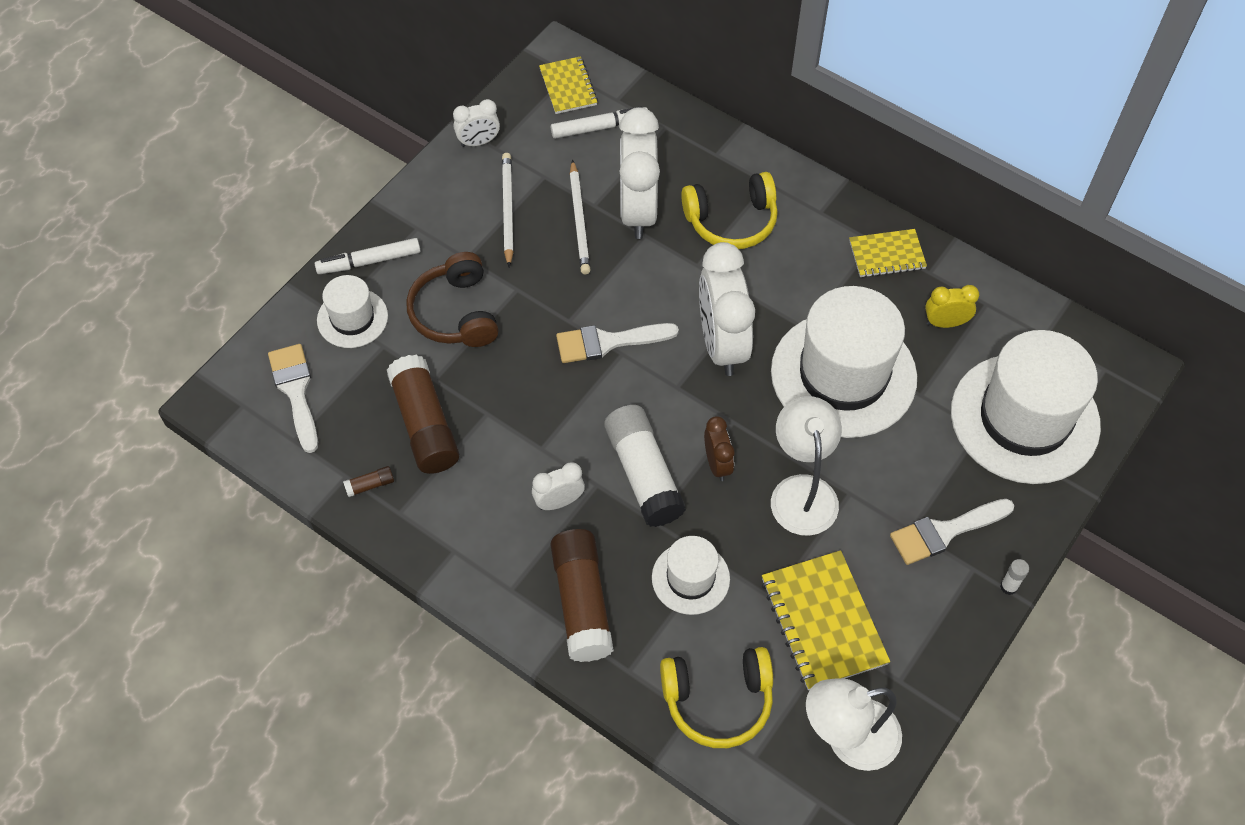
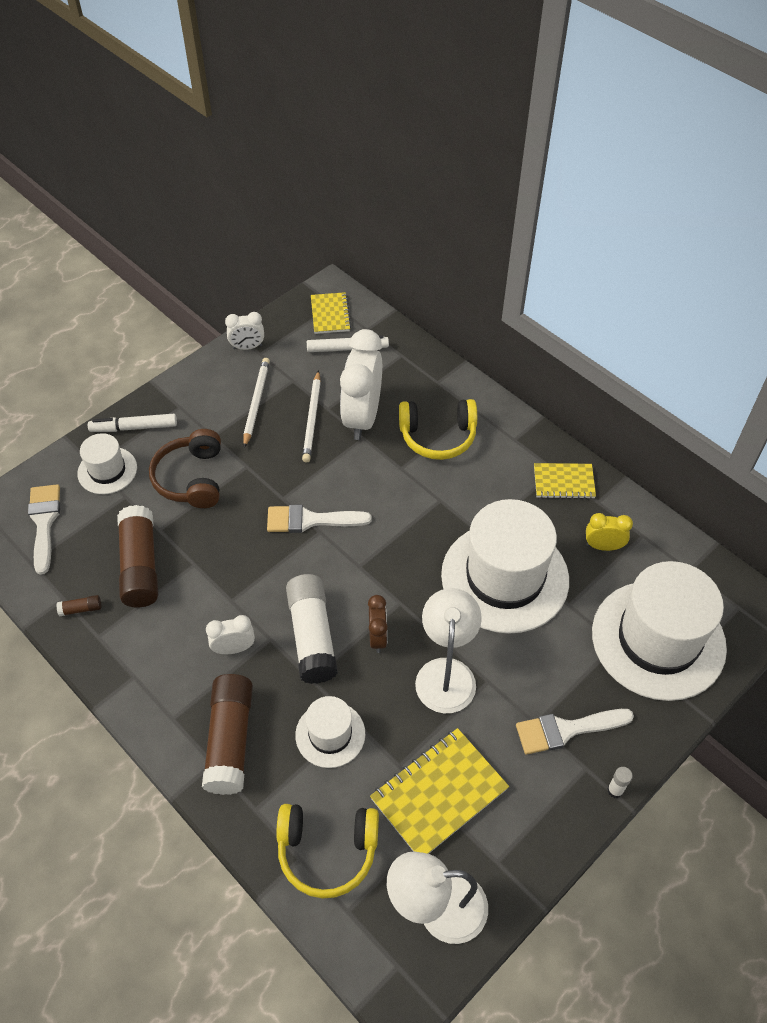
camera: 10 degrees right, 5 degrees down
(722, 344) = (406, 536): white clock -> none
(823, 621) = (439, 794): yellow notebook -> yellow notebook turned 60 degrees clockwise

